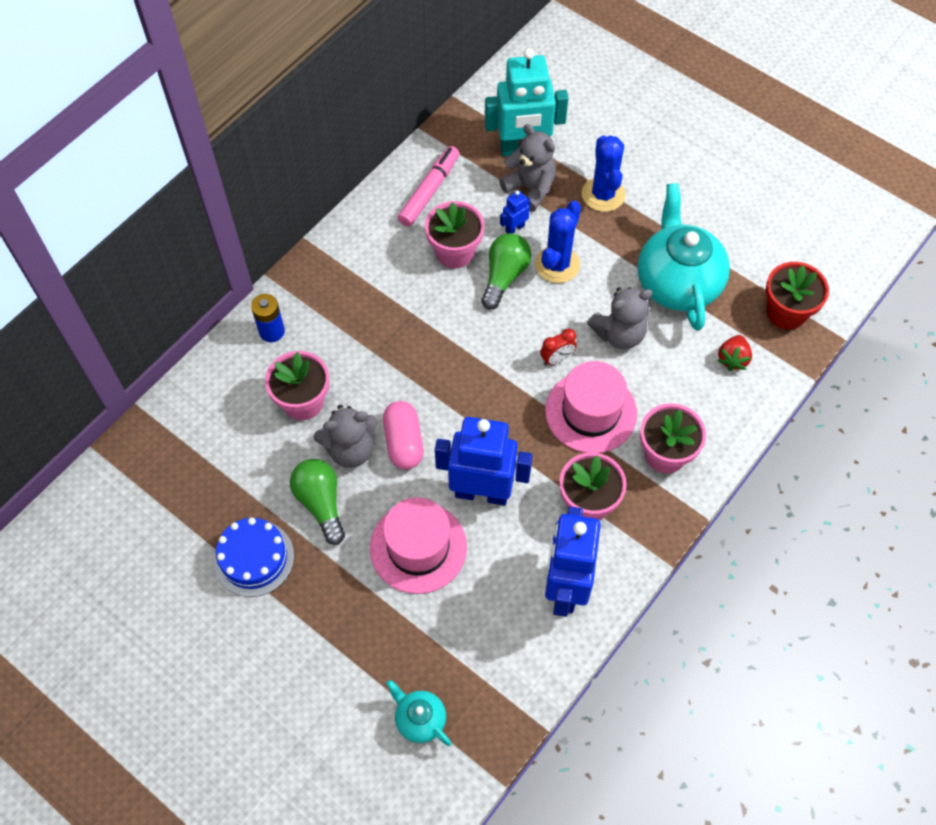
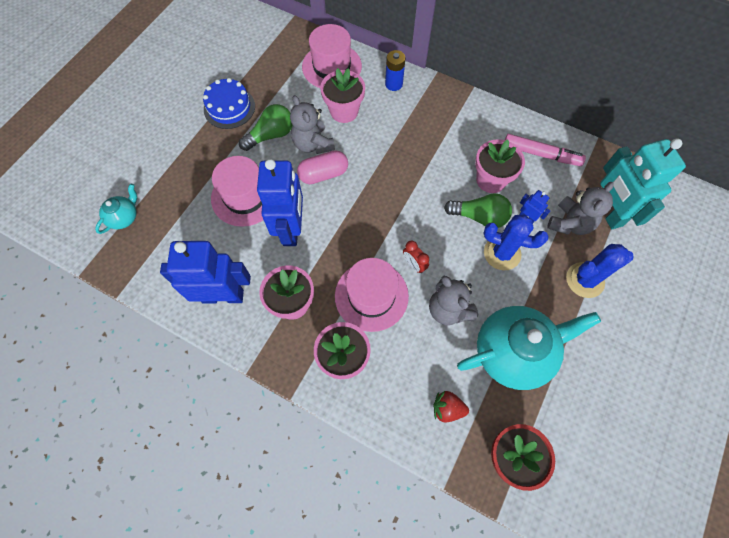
camera: 80 degrees right, 5 degrees up
(214, 406) = (331, 66): none -> pink hat

